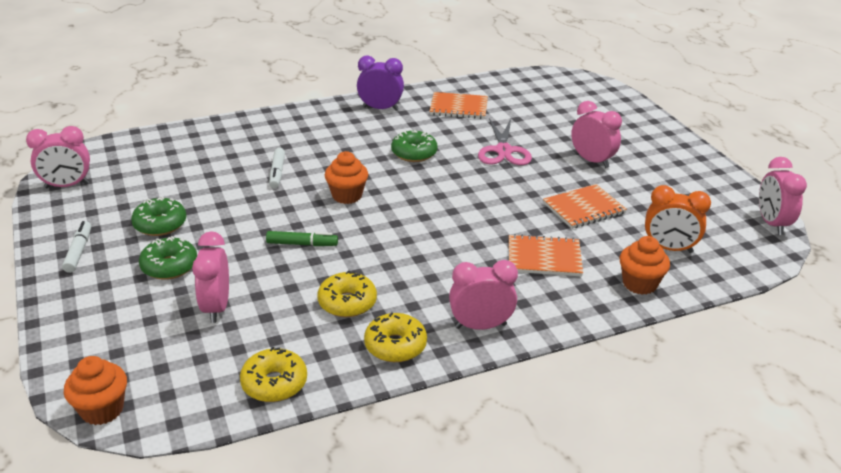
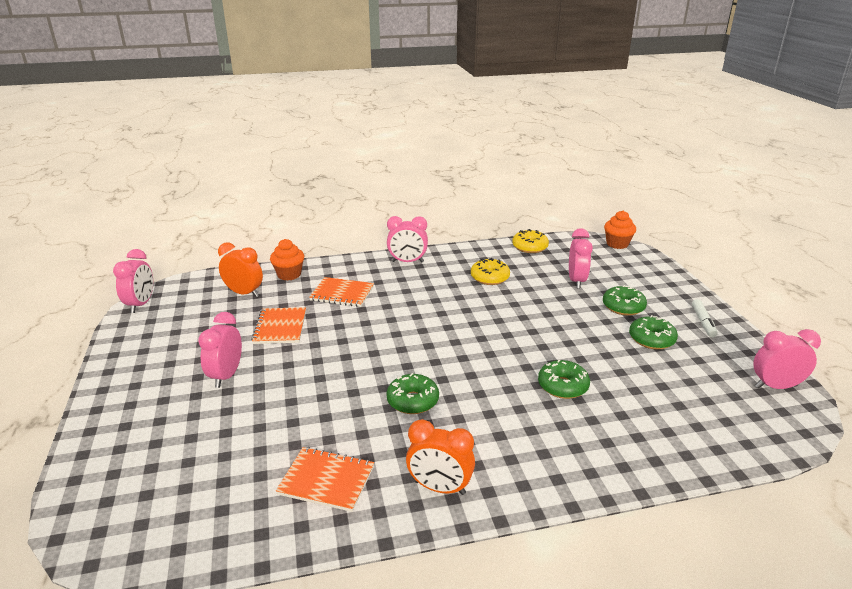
camera: 170 degrees left, 5 degrees down
(277, 172) = (562, 386): white marker -> green donut
(302, 244) = (525, 315): green marker -> none
(347, 196) = (489, 354): orange cupcake -> none
(380, 108) = (439, 488): purple clock -> orange clock
(395, 345) = (461, 257): yellow donut -> none
(503, 151) = (311, 397): pink scissors -> none
(584, 208) = (280, 327): orange notebook -> orange notebook turned 75 degrees counterclockwise
(592, 161) = (226, 376): pink clock -> pink clock turned 45 degrees clockwise

